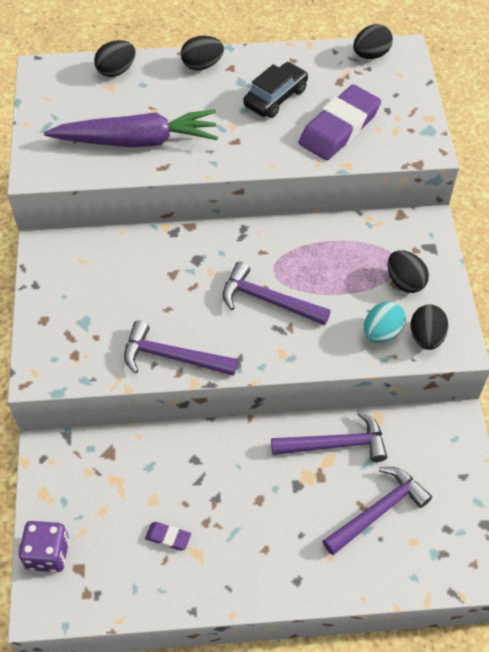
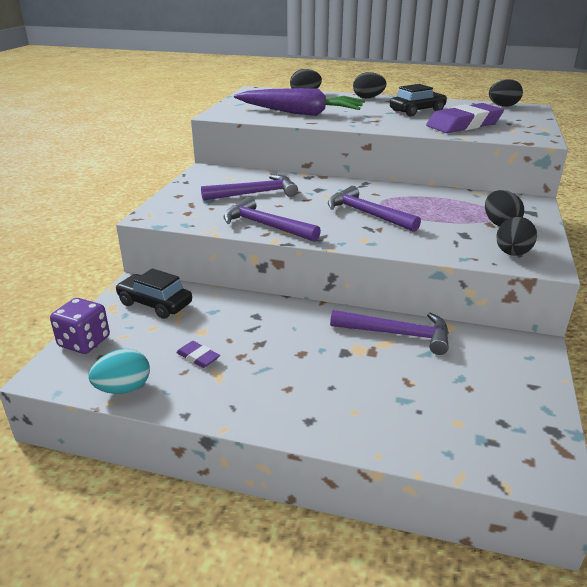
camera: 20 degrees right, 25 degrees down
(85, 474) = (155, 304): none -> black car
(377, 511) = (424, 389): purple hammer -> purple hammer (254, 193)
(381, 333) = (467, 244): turquoise egg -> turquoise egg (123, 388)

